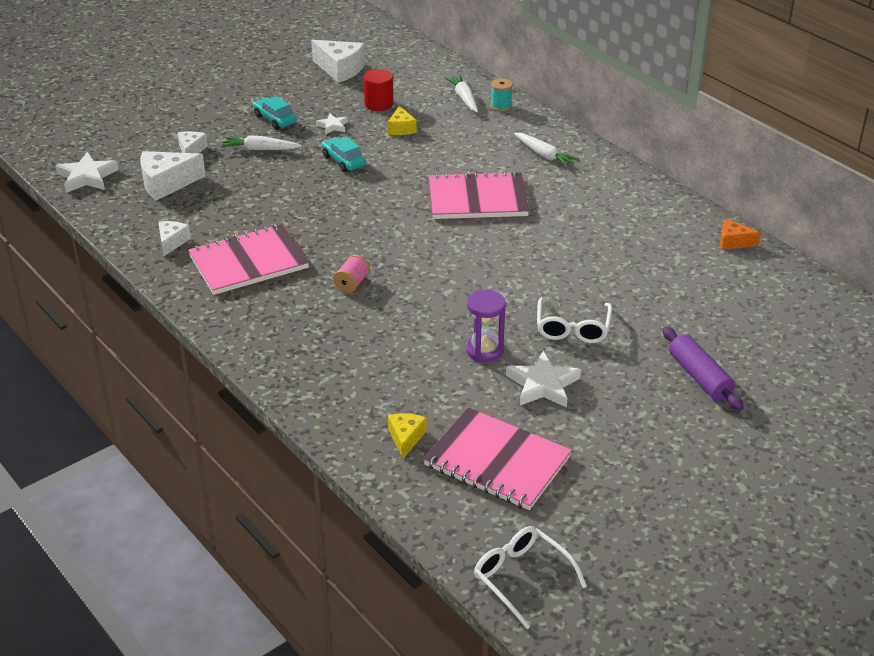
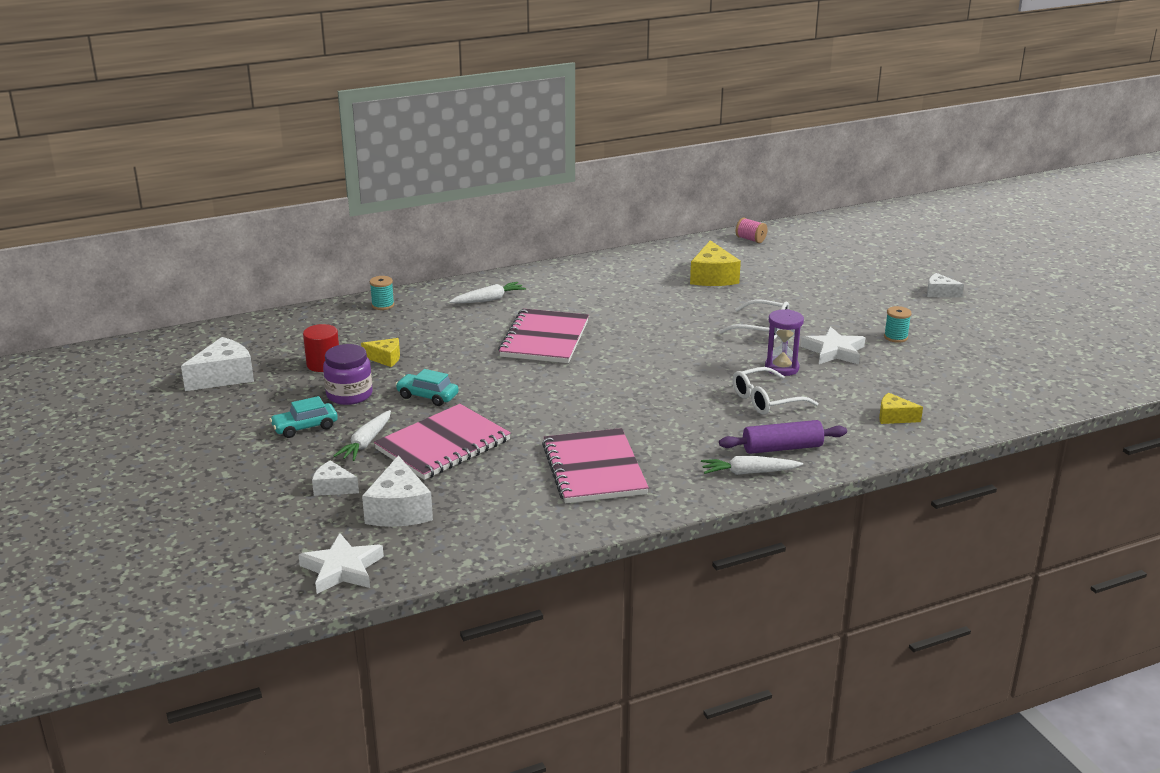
camera: 75 degrees left, 10 degrees down
(172, 242) = (530, 514): white cheese -> white cheese (939, 293)
(332, 126) = (349, 395): white star -> purple jar
(343, 161) = (427, 396): turquoise car -> turquoise car turned 45 degrees clockwise
(352, 283) = (657, 416): pink spool -> pink spool (750, 239)
(464, 98) = (351, 320): white carrot -> white carrot (748, 472)
(497, 461) = (927, 383): pink notebook -> pink notebook (443, 445)
(522, 578) = (1059, 392): white glasses -> white glasses (766, 400)
(604, 431) = (895, 337): none -> turquoise spool
(685, 280) = (712, 277): none -> yellow cheese
(700, 377) = (837, 294): purple rolling pin -> purple rolling pin (782, 448)
(733, 242) = (667, 252): orange cheese -> none

